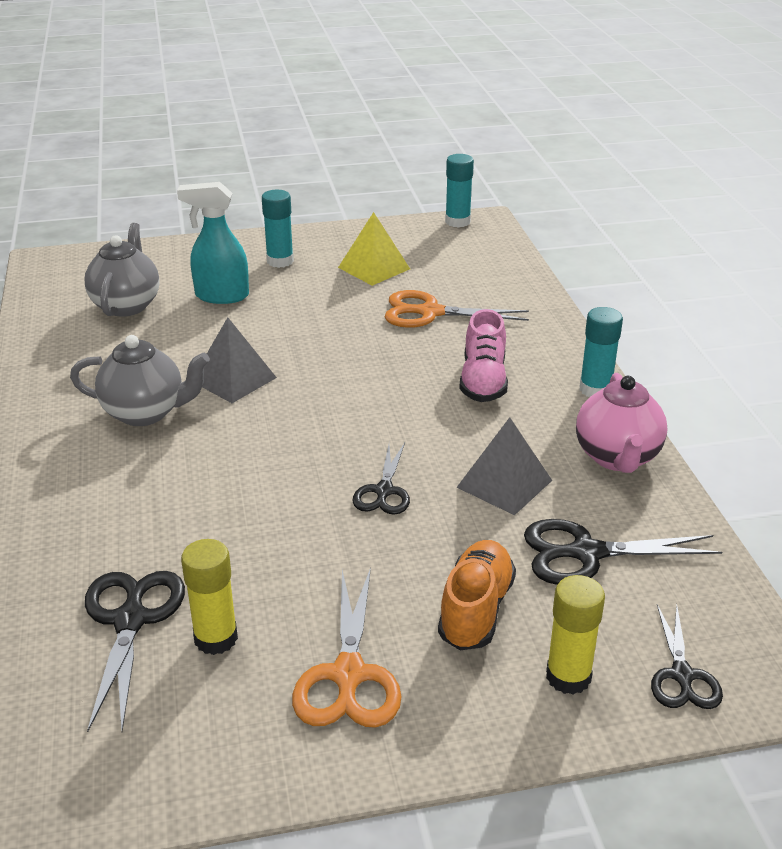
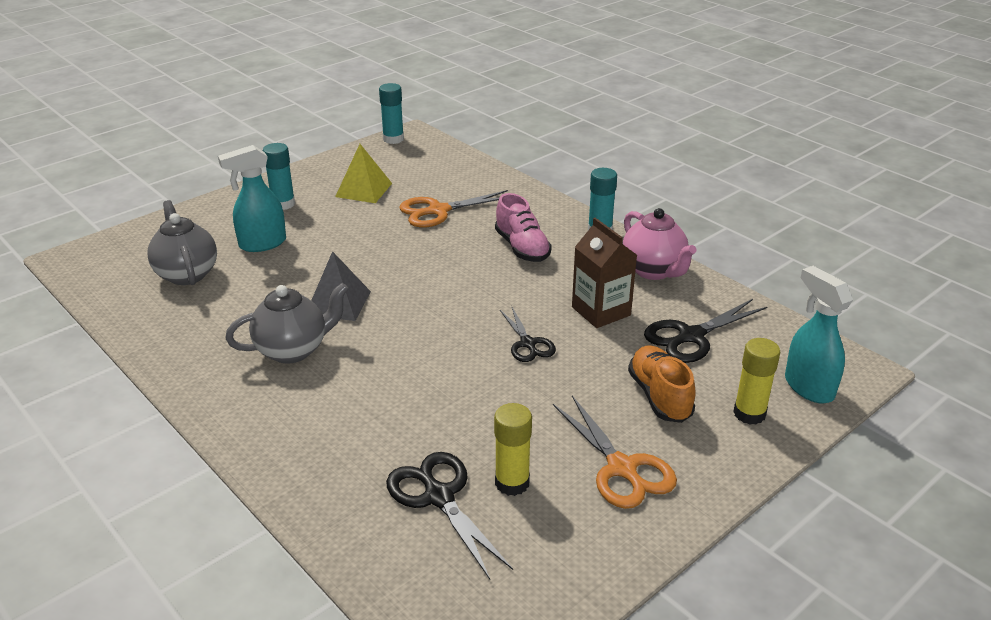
camera: 30 degrees left, 0 degrees up
(504, 484) = (601, 311): grey pyramid -> brown carton
(682, 676) = (808, 387): black scissors -> turquoise spray bottle

